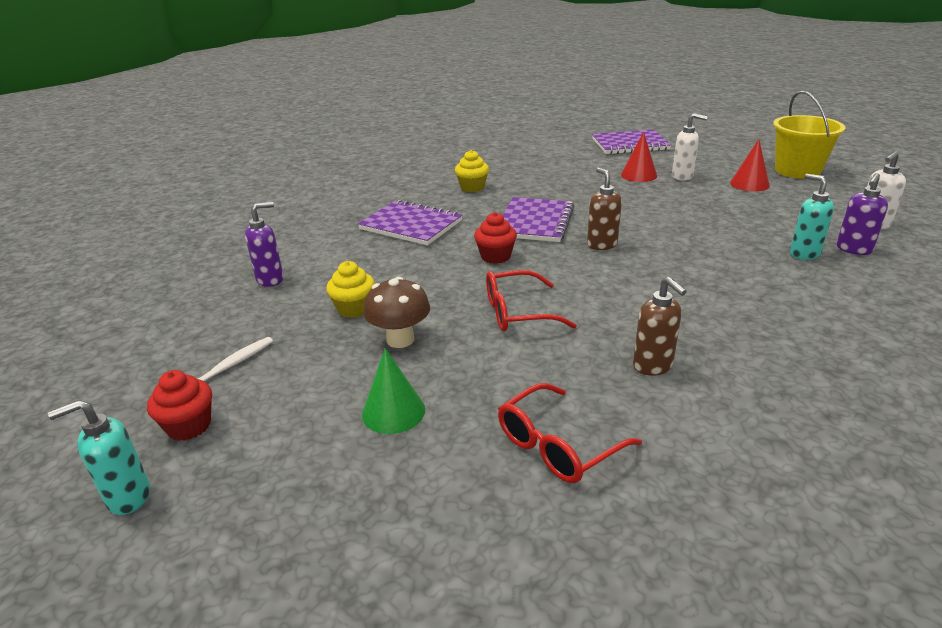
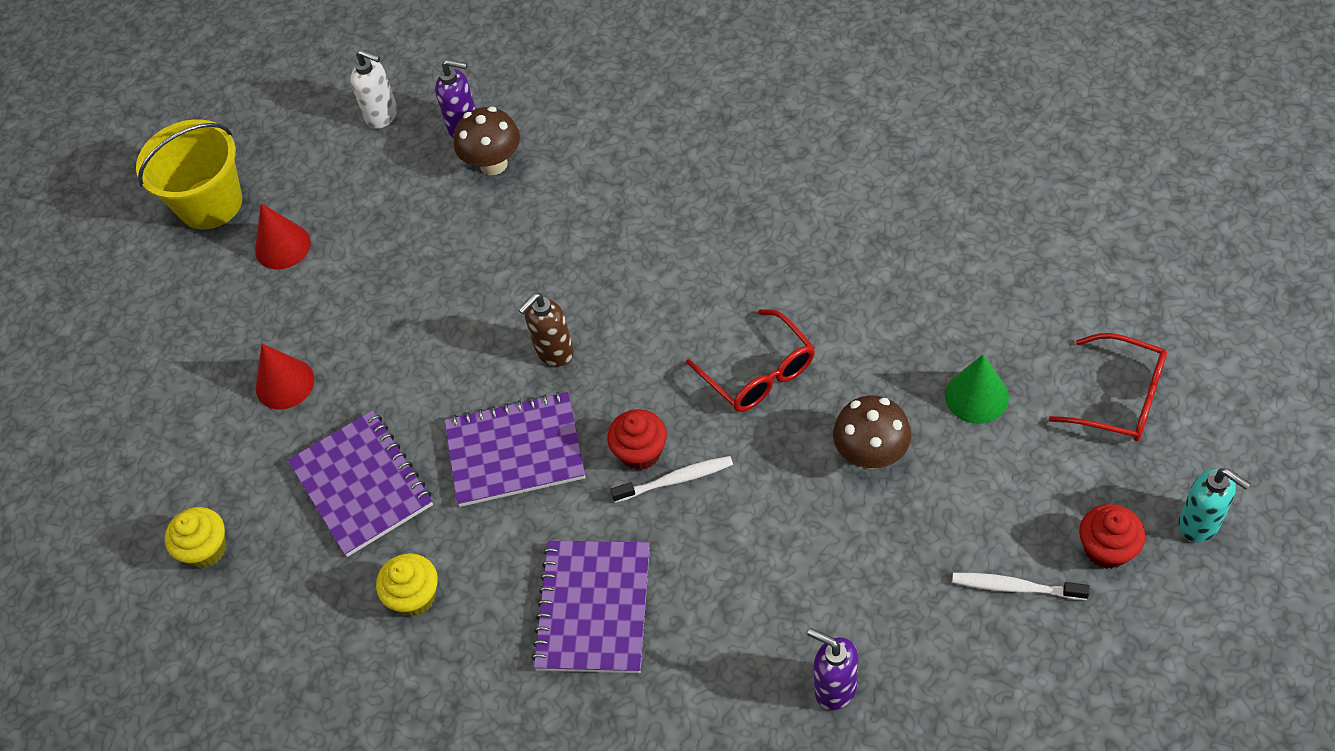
camera: 110 degrees left, 25 degrees up
(354, 309) = (842, 538): yellow cupcake -> yellow cupcake (206, 549)
(463, 263) = (676, 480): none -> white toothbrush
(557, 446) = (938, 264): red glasses -> red glasses (1120, 398)
(630, 144) = (130, 439): purple notebook -> purple notebook (362, 485)
(653, 366) = (790, 234): brown soap dispenser -> none
(682, 176) = (275, 328): white soap dispenser -> none
(804, 253) = (493, 164): turquoise soap dispenser -> brown mushroom

